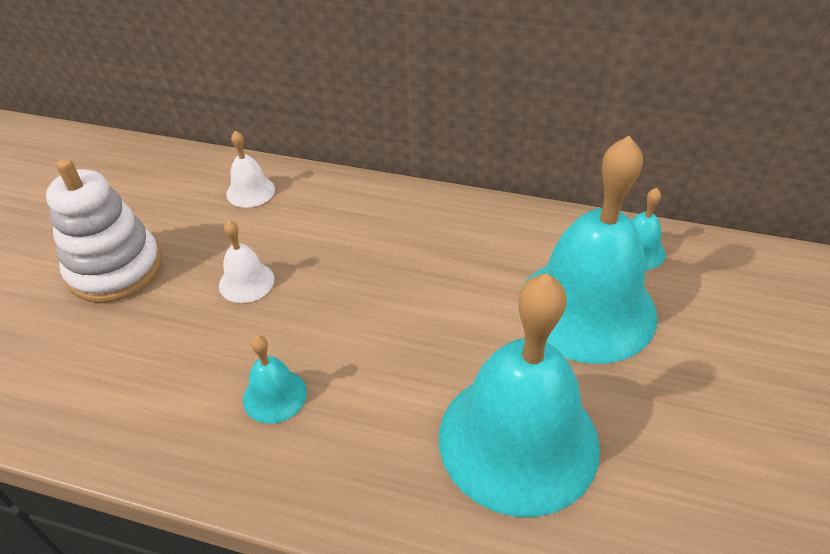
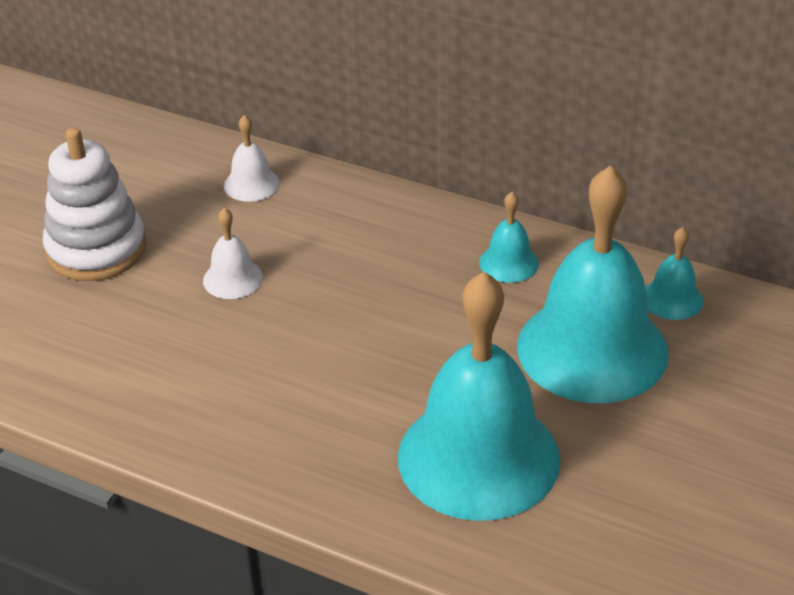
camera: 10 degrees right, 5 degrees down
(274, 395) = (245, 388): turquoise bell -> turquoise bell (508, 263)

